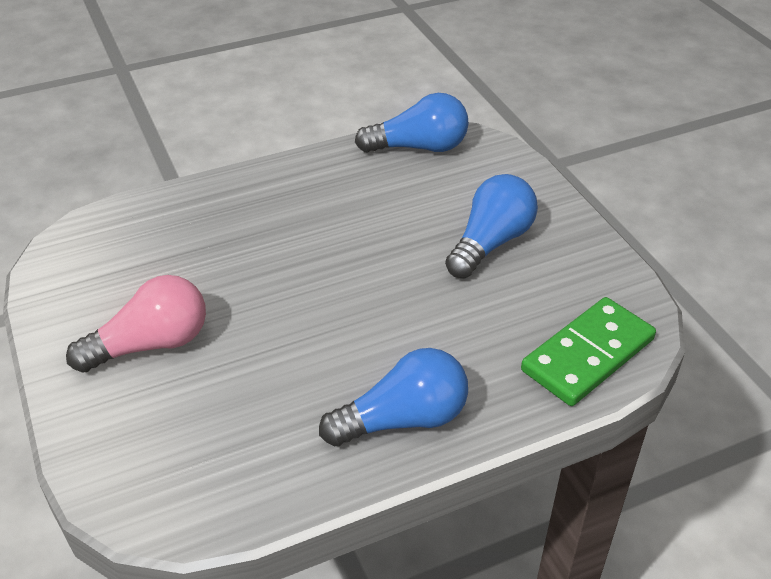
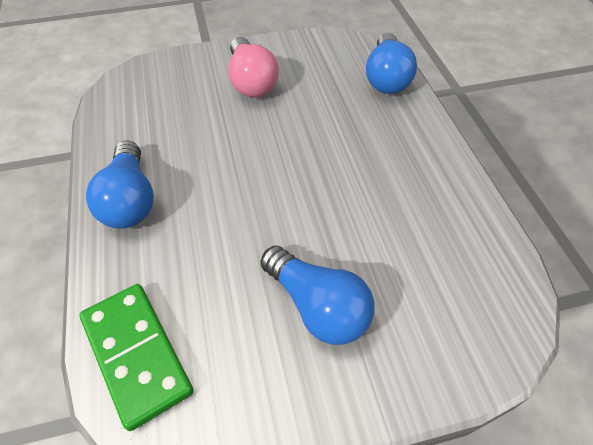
camera: 100 degrees right, 10 degrees up
(419, 147) = (491, 271): blue light bulb -> blue light bulb (386, 78)

